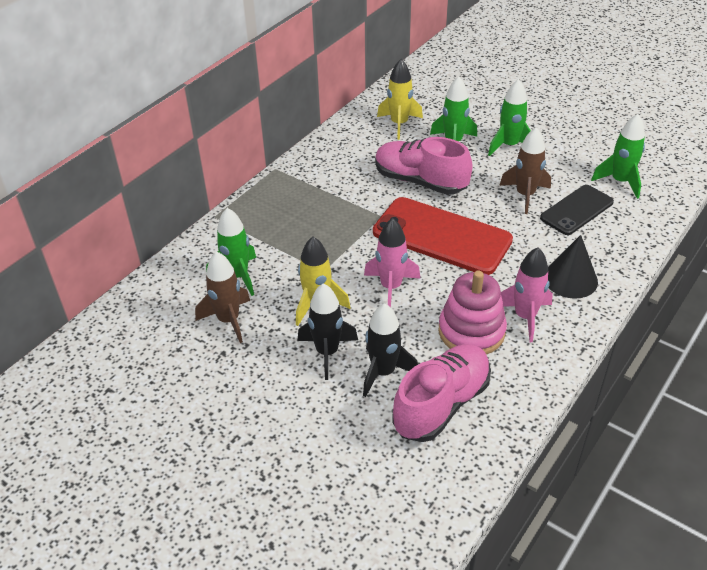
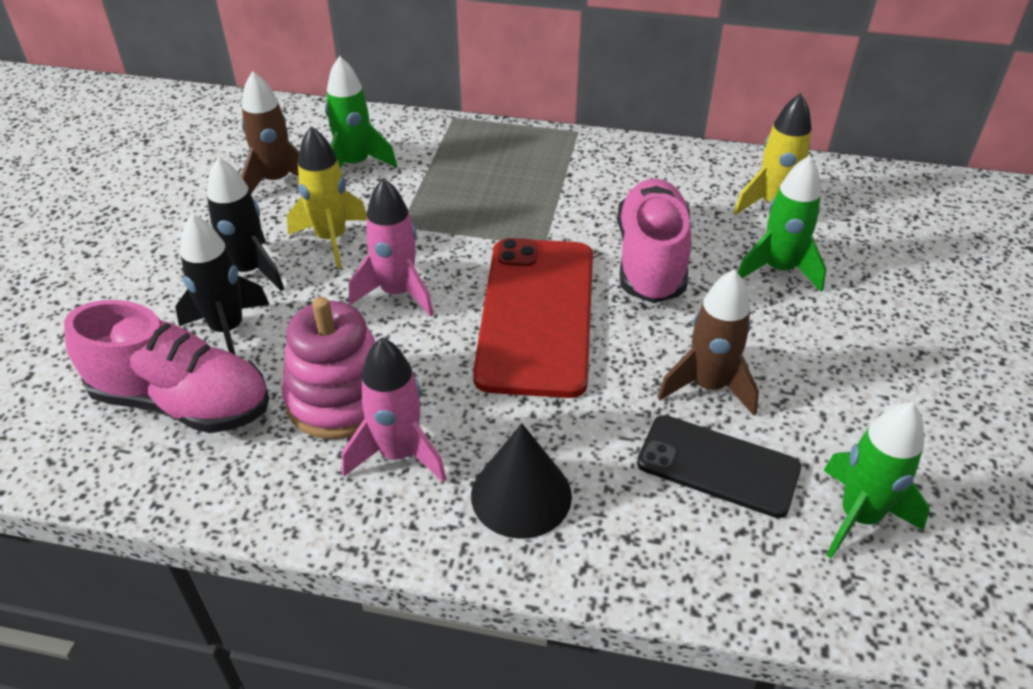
camera: 65 degrees right, 0 degrees up
(509, 146) = (830, 335): green rocket -> none

